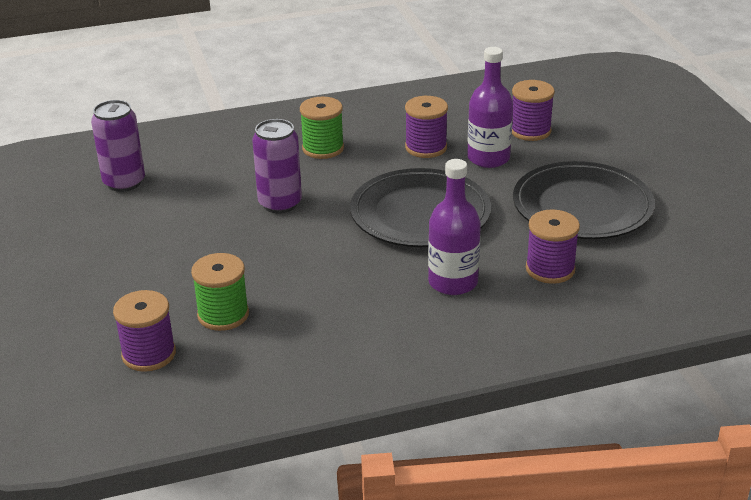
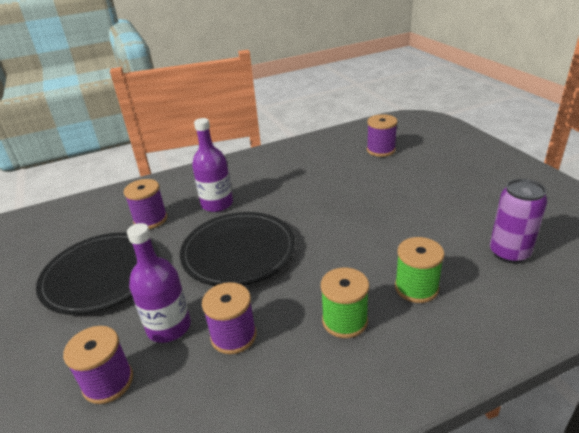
camera: 175 degrees right, 0 degrees up
(223, 315) = (353, 170): green spool -> green spool (416, 288)
(280, 203) = (357, 248): purple can -> none

